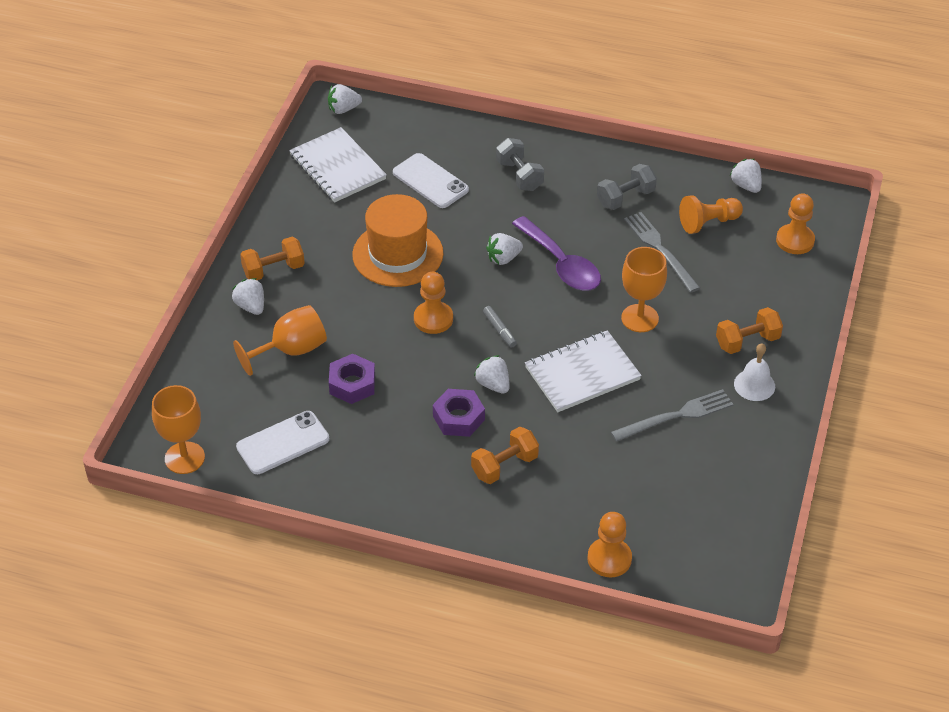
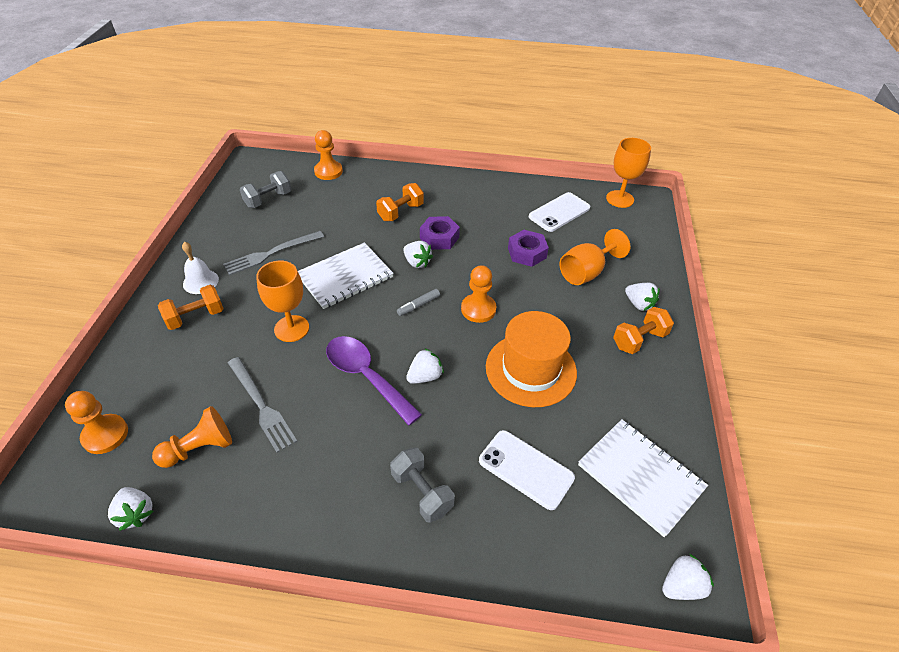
camera: 170 degrees right, 0 degrees up
(499, 330) = (418, 305): grey marker -> grey marker turned 90 degrees counterclockwise
(625, 198) = (292, 473): grey dumbbell -> grey dumbbell (268, 199)

